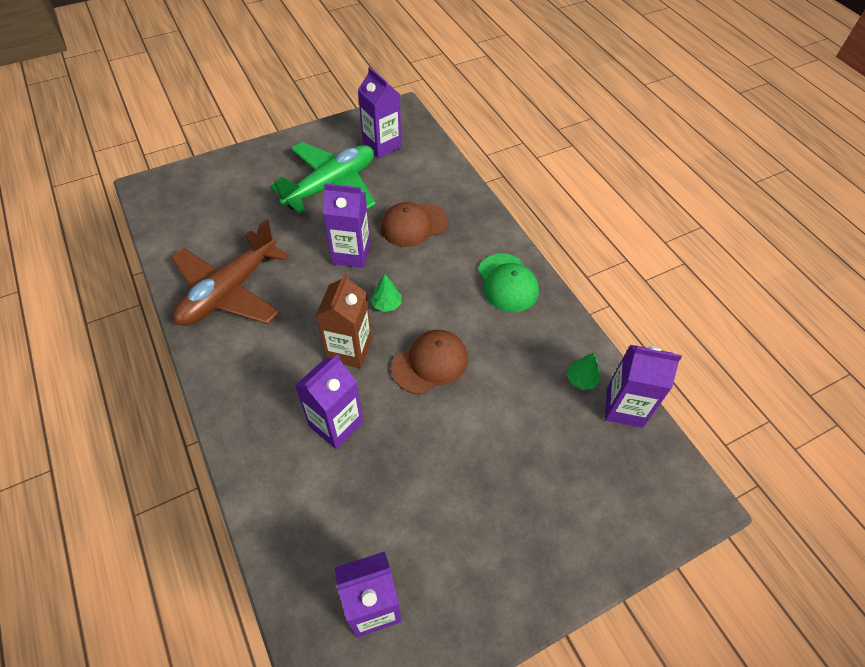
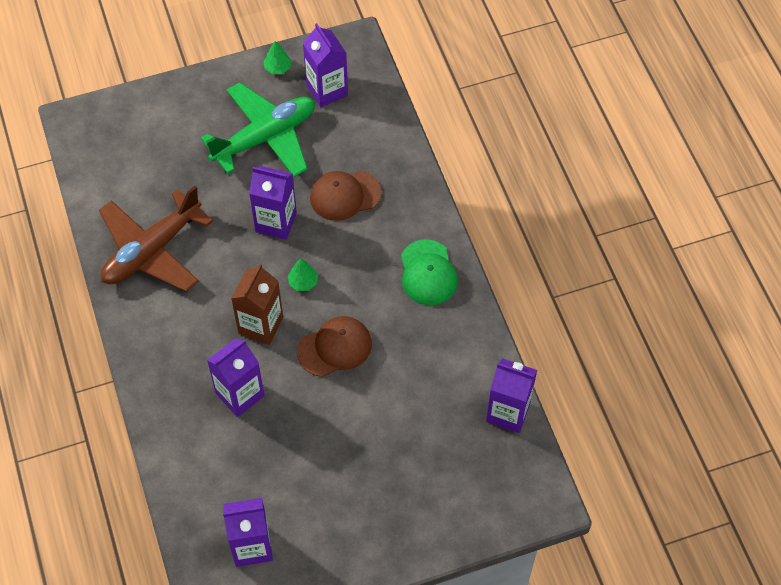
camera: 10 degrees right, 5 degrees up
(581, 379) = (475, 381): green tree -> green tree (278, 68)

